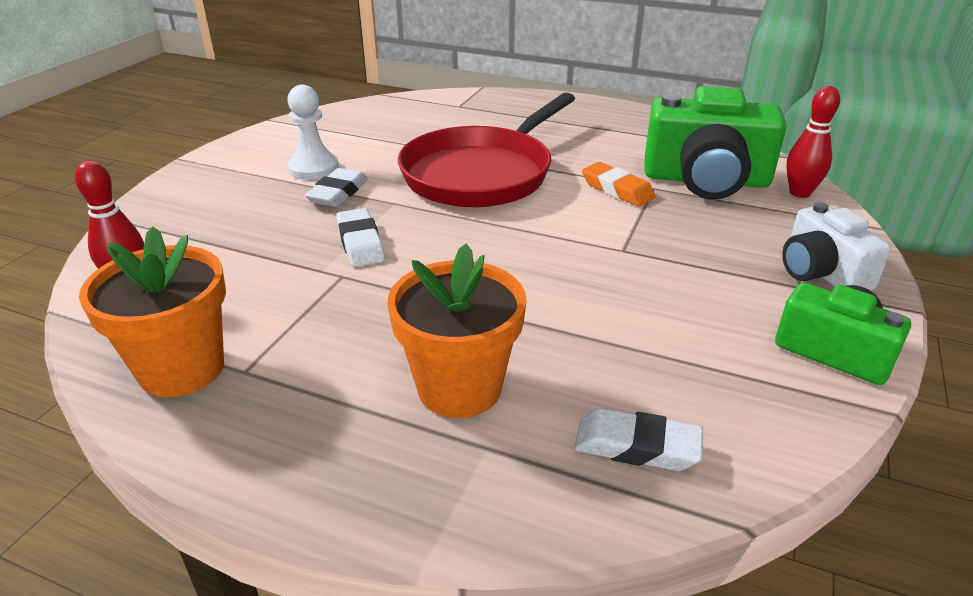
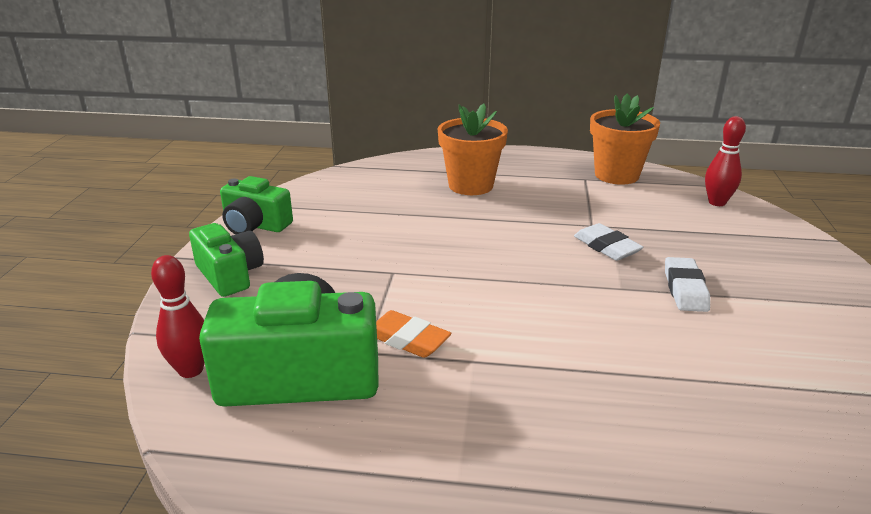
camera: 165 degrees right, 5 degrees down
(313, 168) = (753, 316): white pawn -> none
(482, 174) = (568, 339): red pan -> none
(636, 447) = (377, 178): white eraser -> none
(821, 272) = (230, 275): white camera -> green camera

